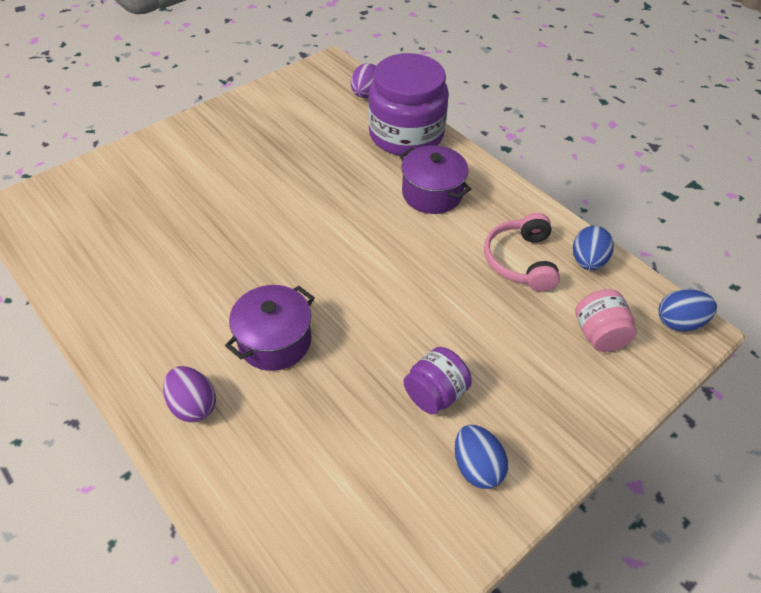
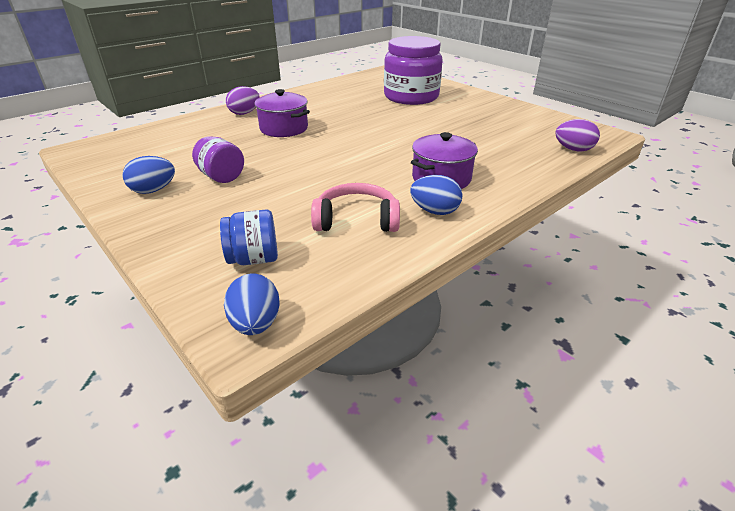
camera: 90 degrees right, 15 degrees down
(406, 134) = (523, 167): purple jar -> purple jar (411, 97)
(587, 261) = (357, 262): blue egg -> blue egg (434, 211)
(599, 334) = (254, 259): pink jar -> blue jar

